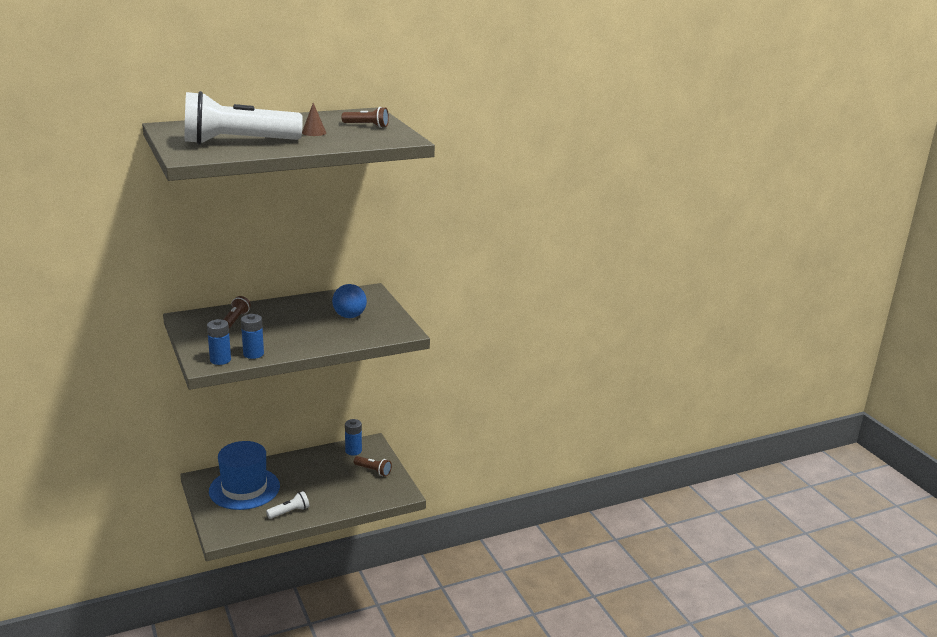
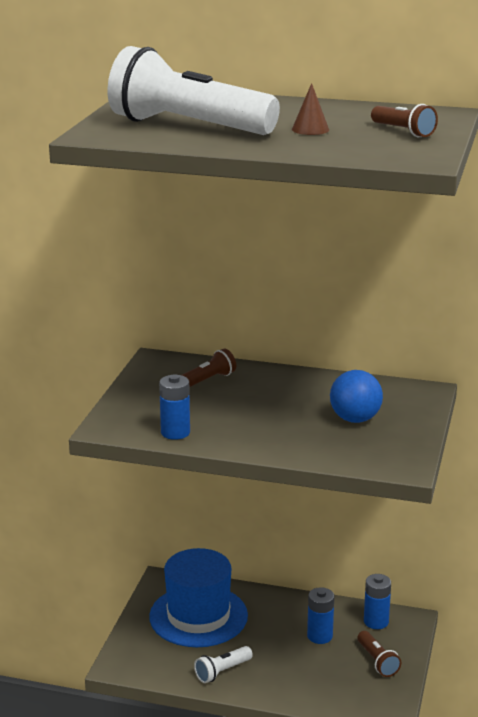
camera: 40 degrees right, 0 degrees up
(220, 360) = (129, 427): blue battery -> blue battery (319, 636)
(289, 512) = (222, 671): white flashlight -> white flashlight turned 135 degrees clockwise

